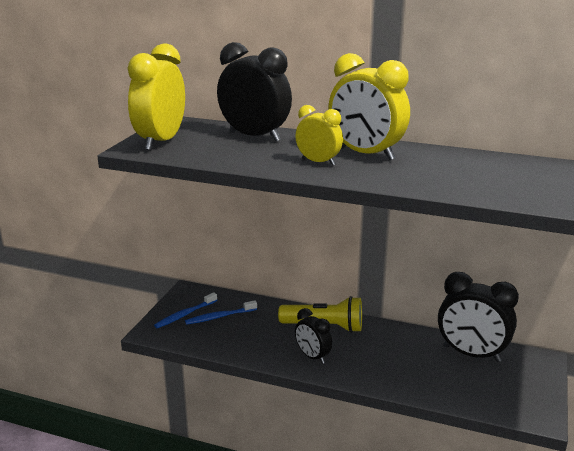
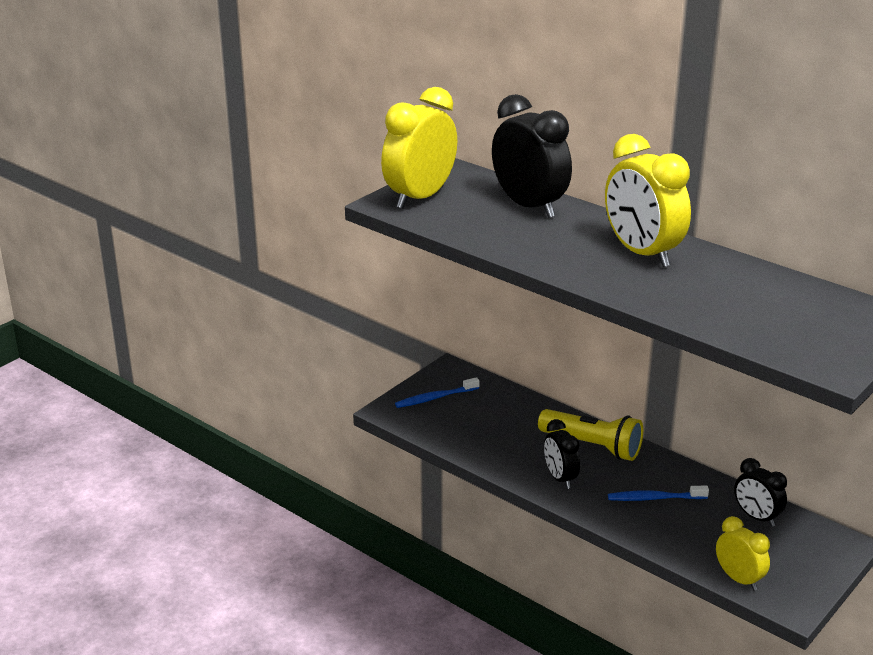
camera: 20 degrees right, 5 degrees up
(219, 317) = (474, 409): blue toothbrush -> blue toothbrush (655, 498)
(318, 162) = (578, 256): yellow clock -> yellow clock (739, 579)
(471, 354) = (756, 517): black clock -> black clock, size x0.57

